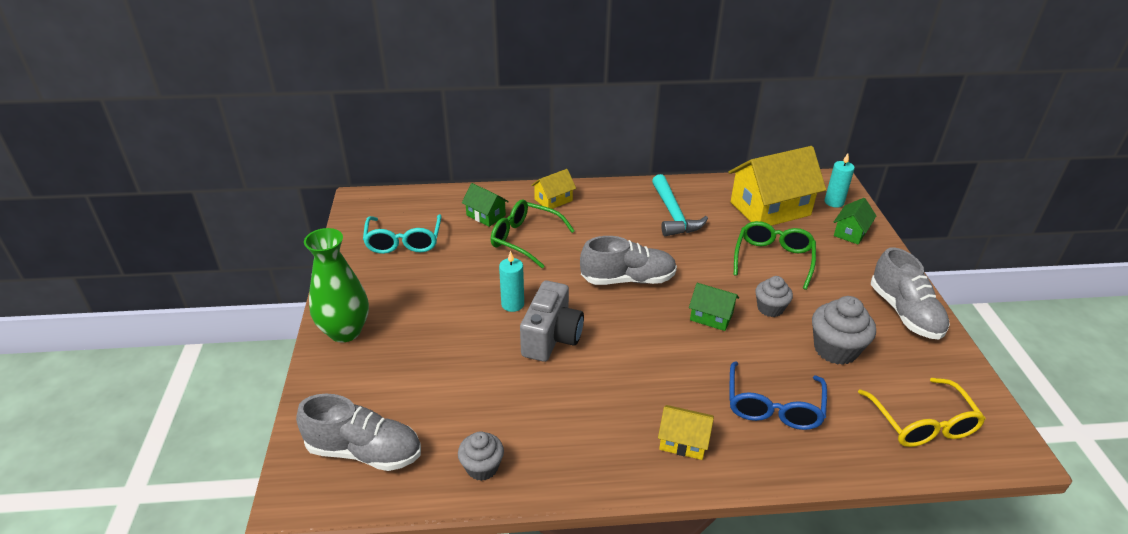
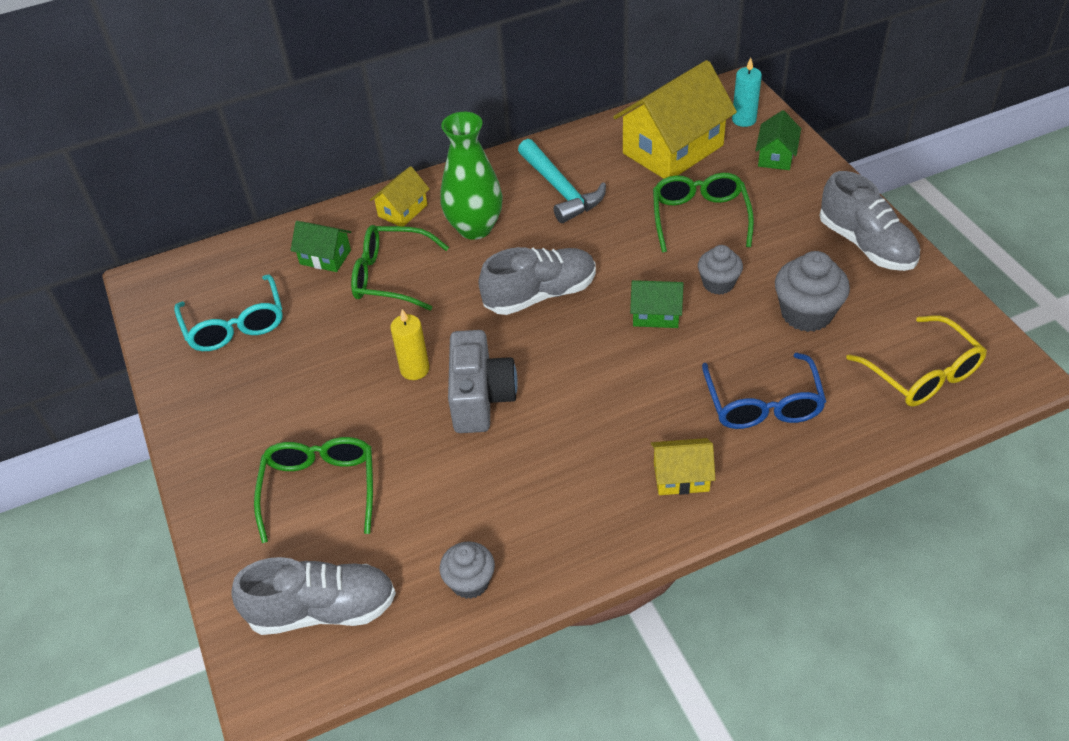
camera: 15 degrees left, 10 degrees up
(345, 331) = (220, 469): green vase -> green vase (475, 228)
(406, 365) = (320, 488): none -> green glasses
(512, 304) = (414, 369): turquoise candle -> yellow candle

